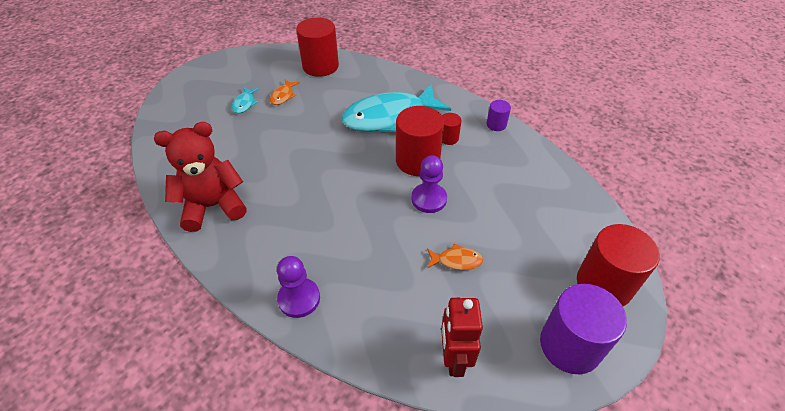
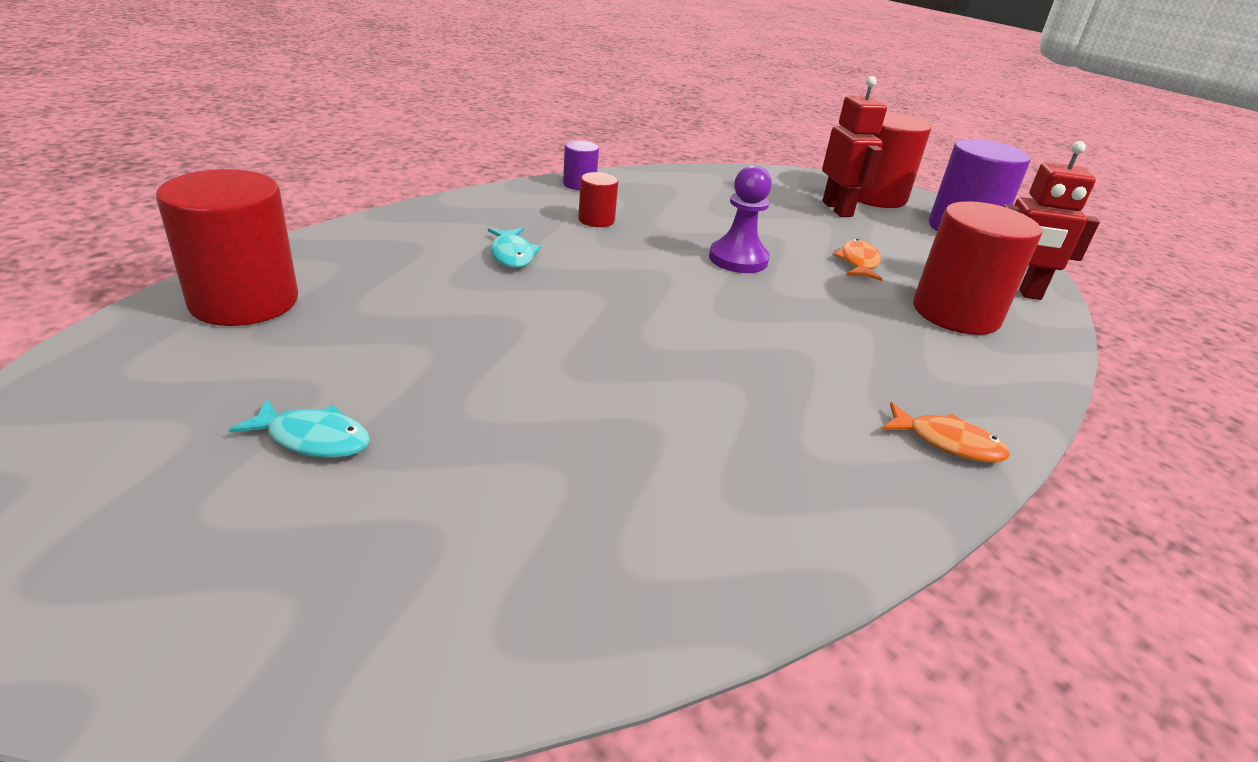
camera: 85 degrees left, 15 degrees down
(213, 206) = (745, 512): red teddy bear -> none
(283, 96) = (331, 368): orange fish -> orange fish (948, 443)
(299, 298) = (974, 402): purple pawn -> none
(389, 117) = (512, 255): turquoise fish -> turquoise fish, size x0.40
(417, 161) = (645, 252): red cylinder -> red cylinder (956, 313)
(552, 255) = (837, 209): none -> red robot

